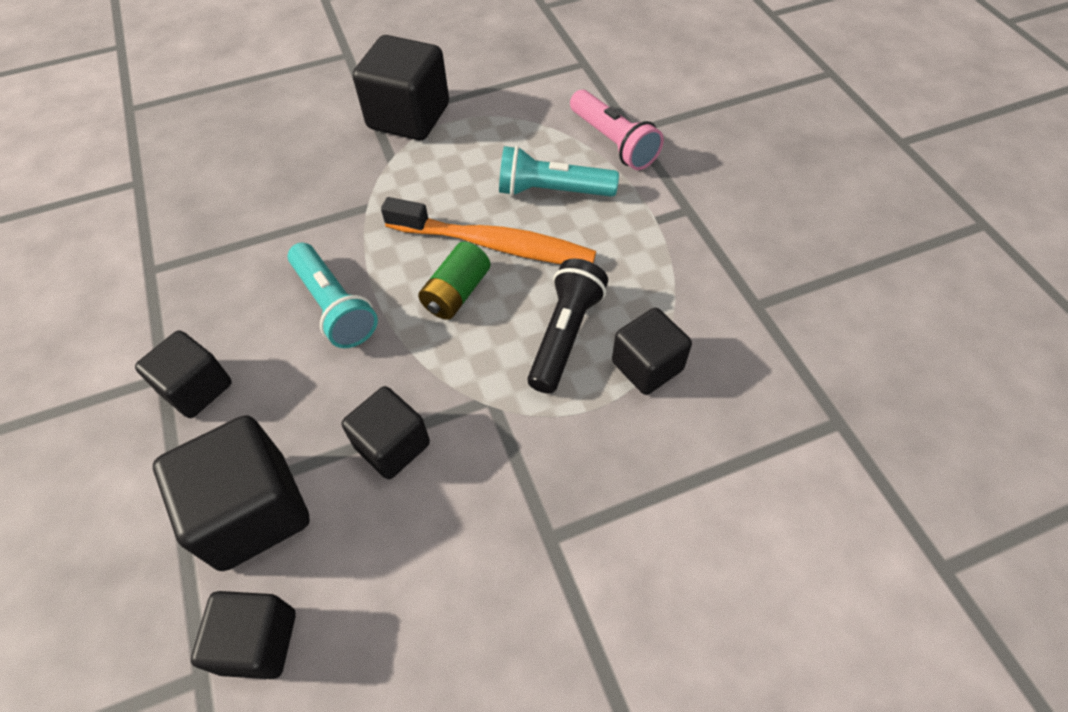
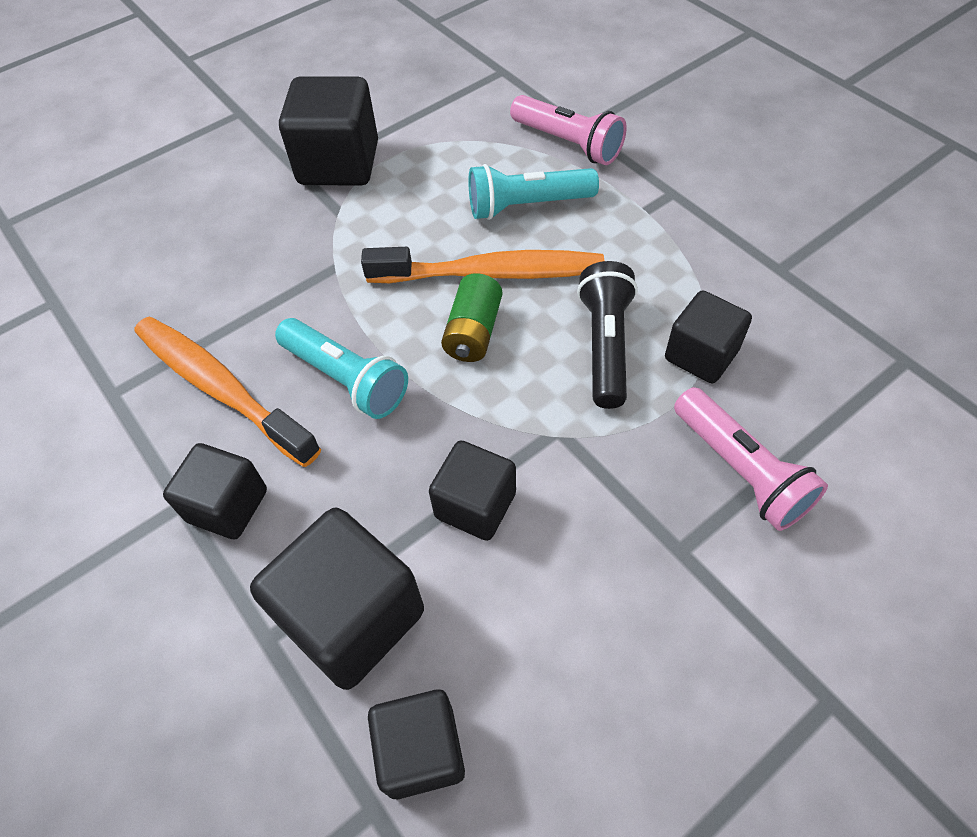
camera: 15 degrees left, 0 degrees up
(233, 287) = (220, 388): none -> orange toothbrush
(635, 481) = (740, 470): none -> pink flashlight

